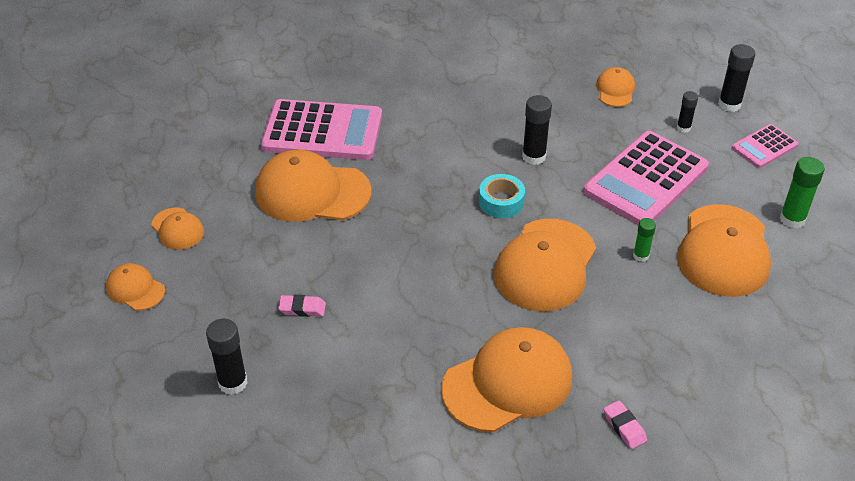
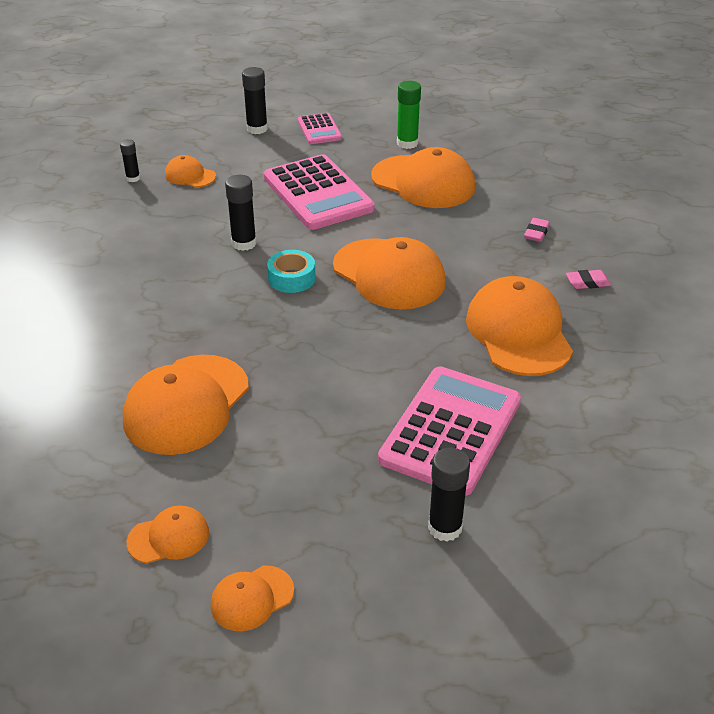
camera: 70 degrees left, 5 degrees down
(302, 308) = (362, 449): pink eraser -> pink eraser (536, 233)
(322, 131) = (91, 375): pink calculator -> pink calculator (451, 430)
(640, 256) = (406, 222): green glue stick -> none
(683, 128) = (268, 157): black glue stick -> black glue stick (133, 178)

